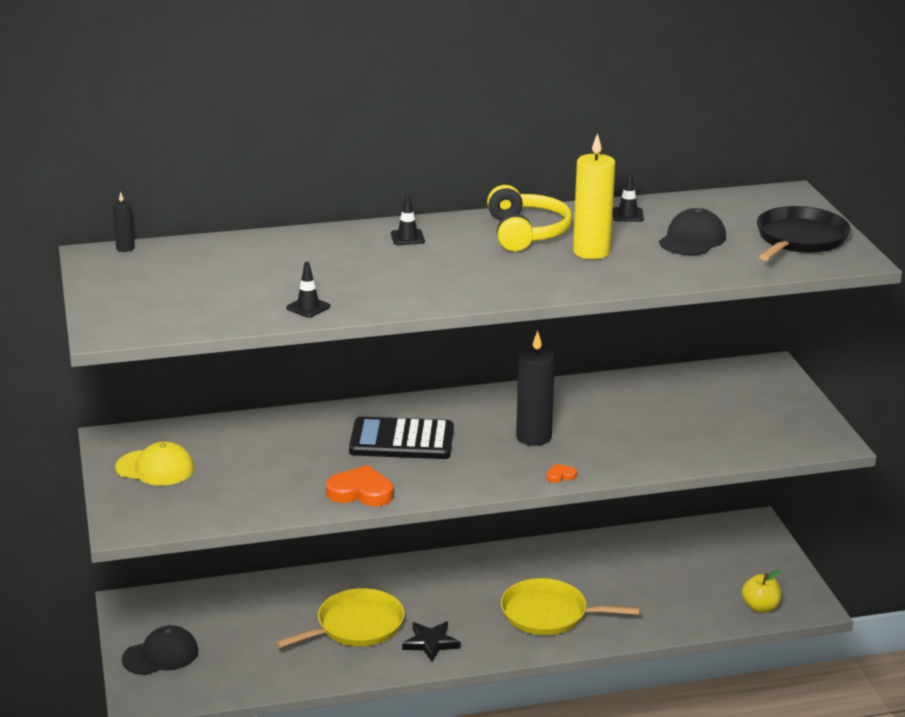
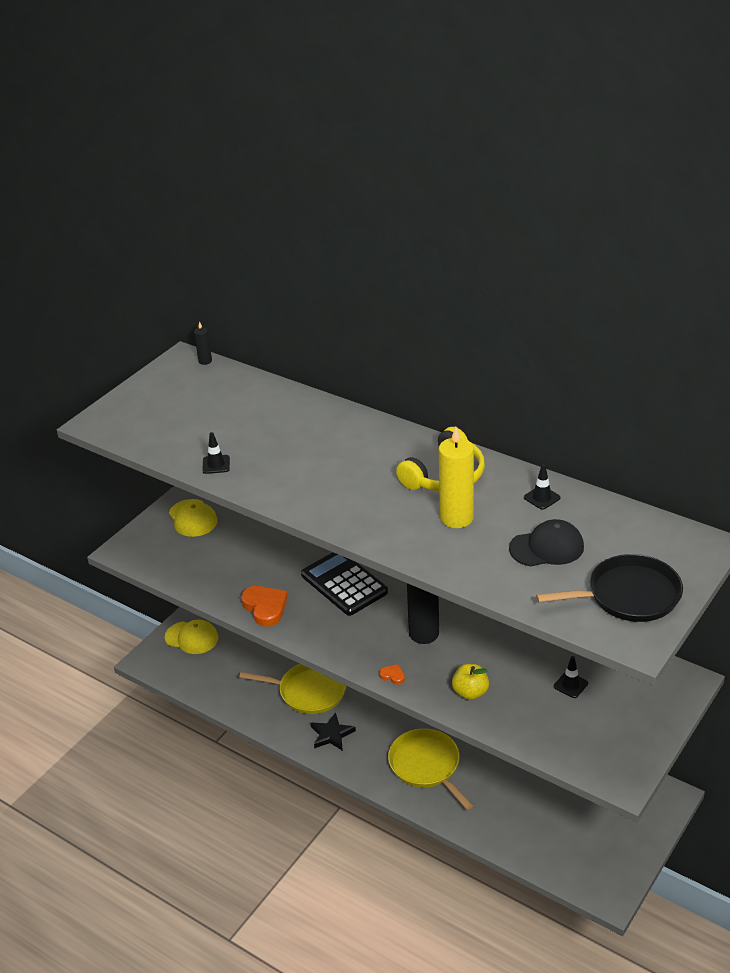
camera: 50 degrees right, 10 degrees up
(161, 655) = (192, 638): black cap -> yellow cap
(407, 237) = (365, 438): black traffic cone -> black traffic cone (570, 685)
(760, 607) = (571, 866): yellow apple -> yellow apple (470, 692)

